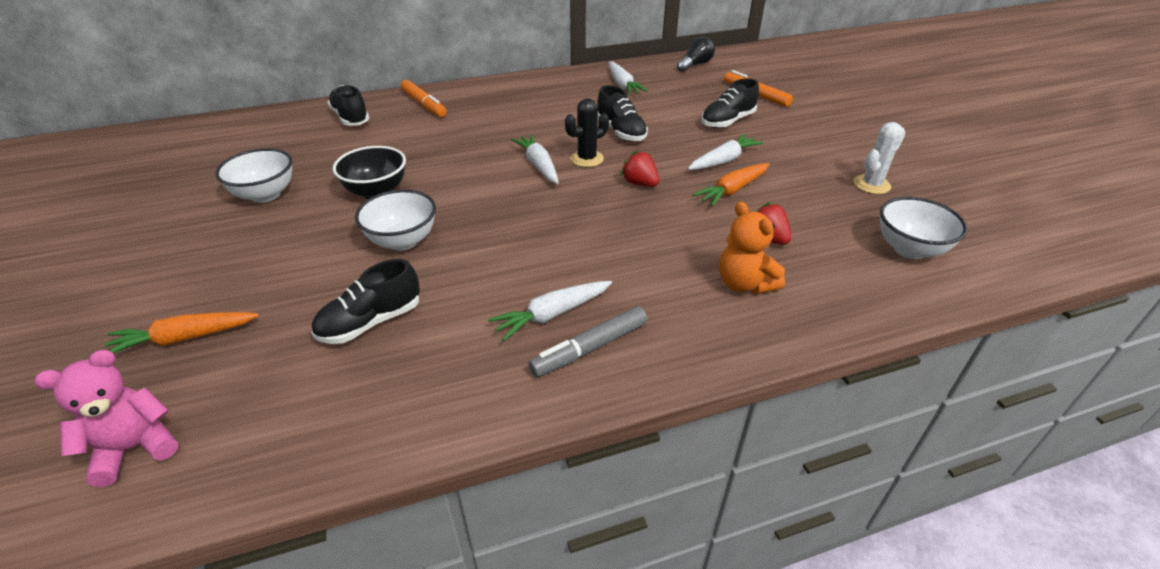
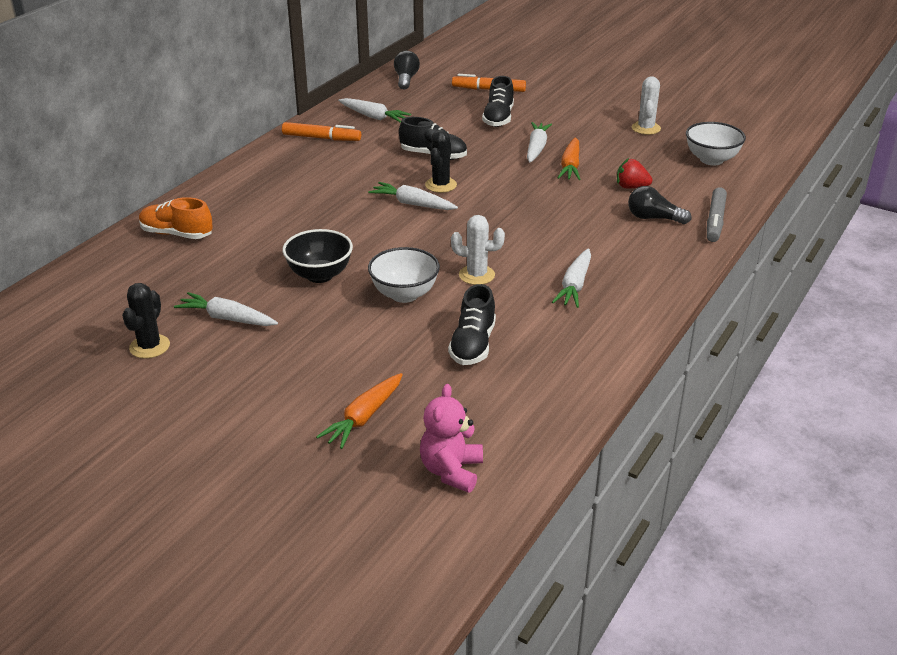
camera: 40 degrees left, 5 degrees down
(192, 191) = (149, 346): none -> black cactus
(265, 195) = (227, 318): white bowl -> white carrot
(351, 118) = (177, 234): black shoe -> orange shoe
(424, 104) = (225, 197): orange marker -> orange marker (321, 138)
(484, 254) = (476, 275): none -> white cactus
(590, 348) = (622, 290): grey marker -> grey marker (715, 221)
(640, 183) = (505, 186): red strawberry -> none
(744, 284) = (653, 218): orange teddy bear -> black light bulb

